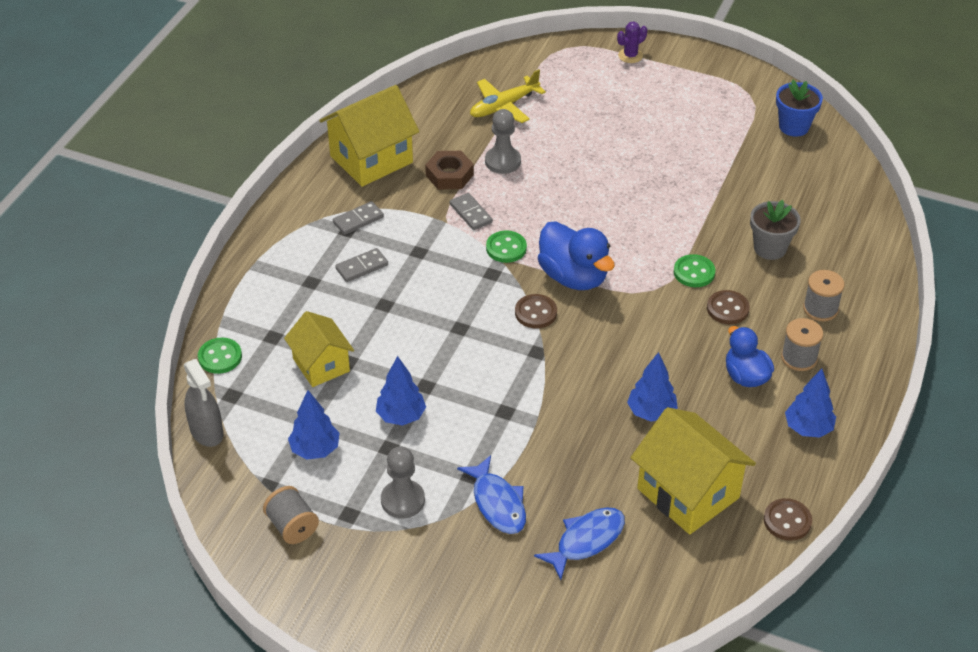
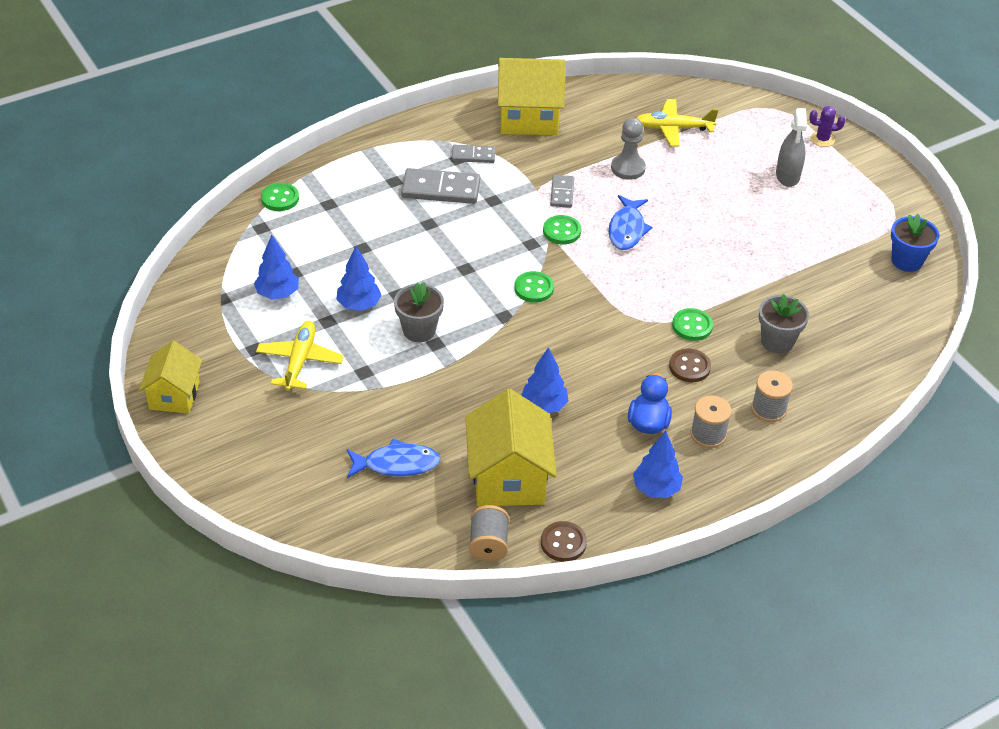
camera: 35 degrees right, 0 degrees up
(206, 432) = (220, 242): grey spray bottle -> grey spray bottle (787, 176)
(292, 526) = (210, 334): grey spool -> grey spool (488, 545)
(321, 365) = (341, 240): yellow house -> yellow house (174, 395)
(362, 267) = (441, 189): grey domino -> grey domino, size x1.72
(403, 500) = (300, 361): grey pawn -> yellow plane
(449, 175) = (575, 158): brown nut -> none
(478, 408) = (419, 330): none -> grey flower pot
(497, 503) = (362, 401): blue fish -> blue fish (627, 229)
(535, 313) = (534, 288): brown button -> green button
(573, 277) = (591, 278): blue duck -> none

